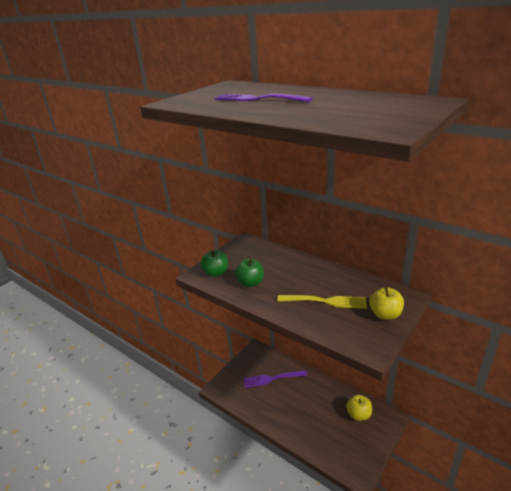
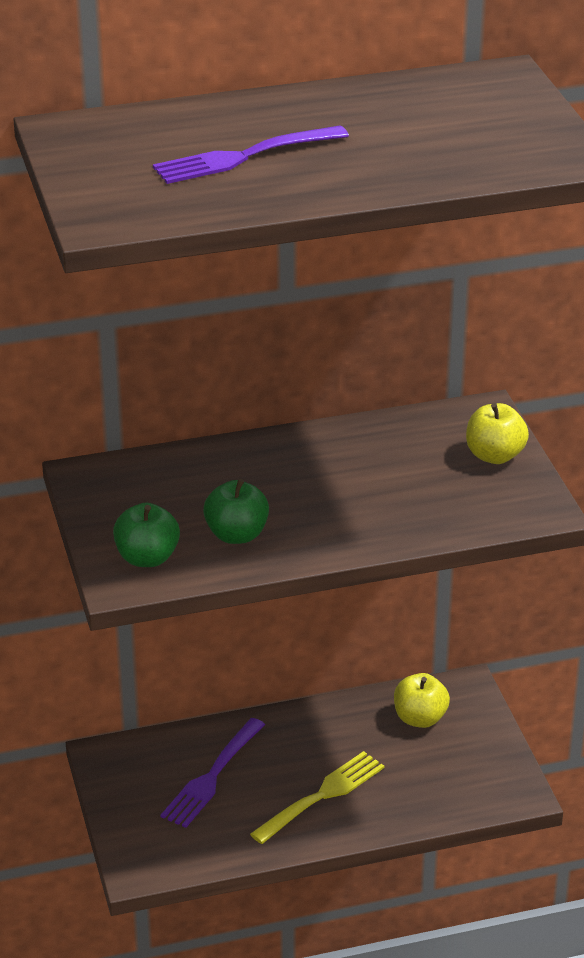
camera: 55 degrees left, 5 degrees up
(325, 301) = (394, 488): yellow fork -> yellow fork (322, 796)

